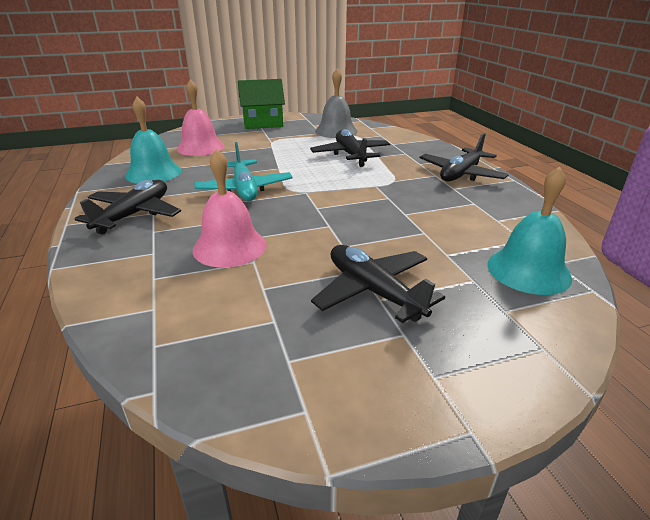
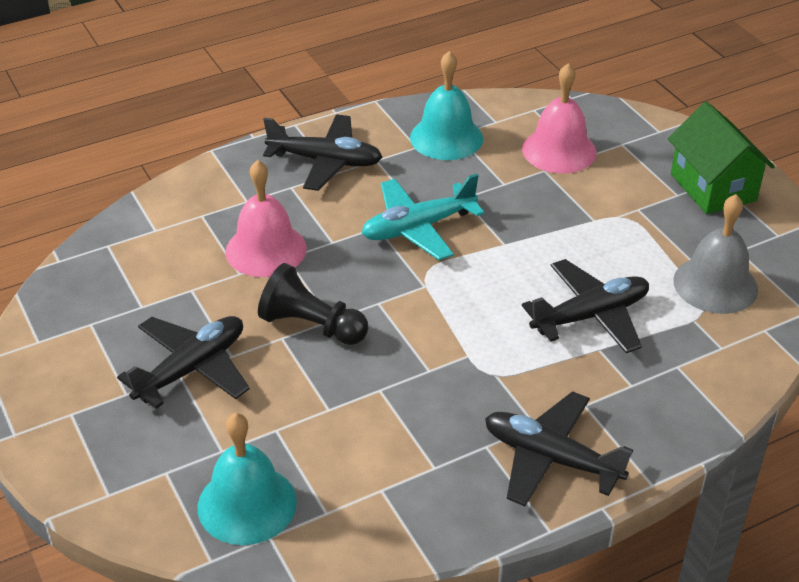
camera: 80 degrees right, 10 degrees up
(333, 233) = (312, 325): none -> black pawn

